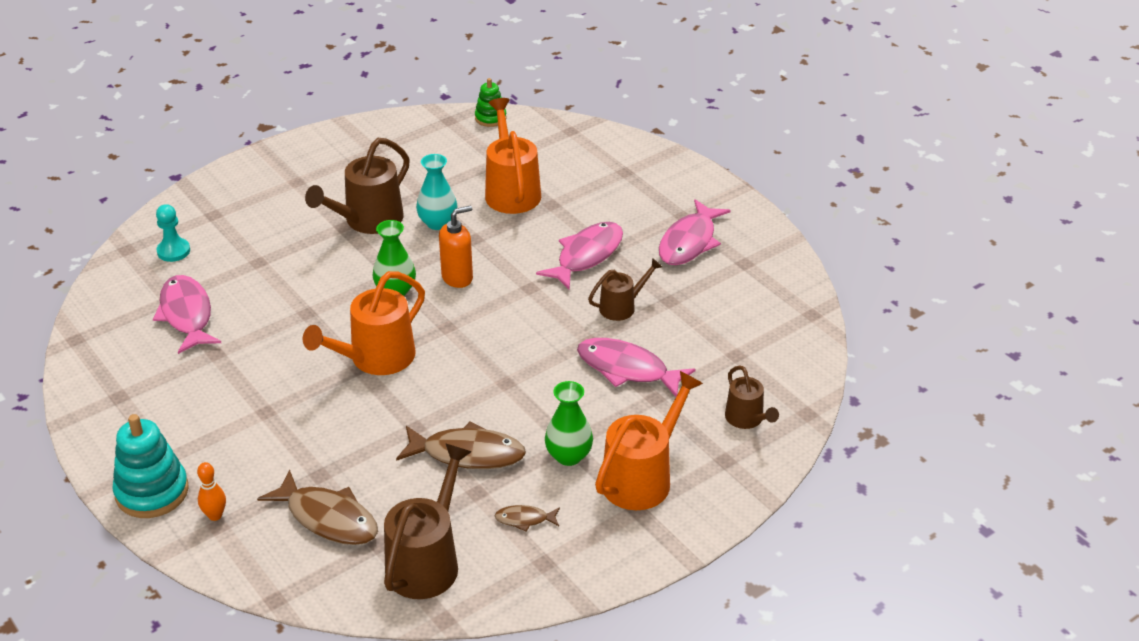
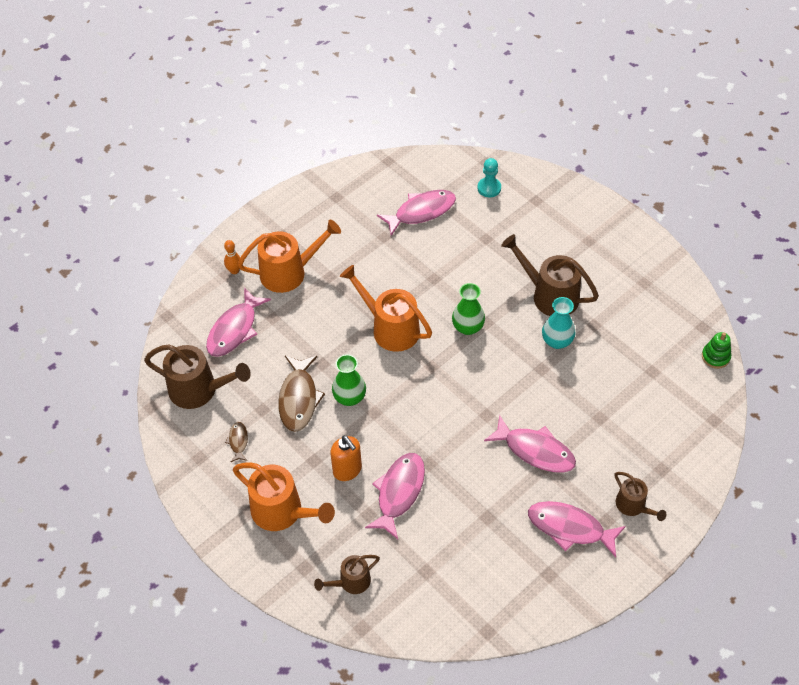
camera: 85 degrees right, 15 degrees up
(152, 492) = (253, 235): turquoise stacking toy -> none
(328, 518) = (234, 330): brown fish -> pink fish
(457, 277) = (490, 364): orange soap dispenser -> orange soap dispenser (347, 470)
(511, 191) = (612, 386): orange watering can -> orange watering can (289, 272)
(568, 456) = (301, 462): green vase -> green vase (349, 397)
(622, 307) = (474, 482): brown watering can -> brown watering can (633, 506)

